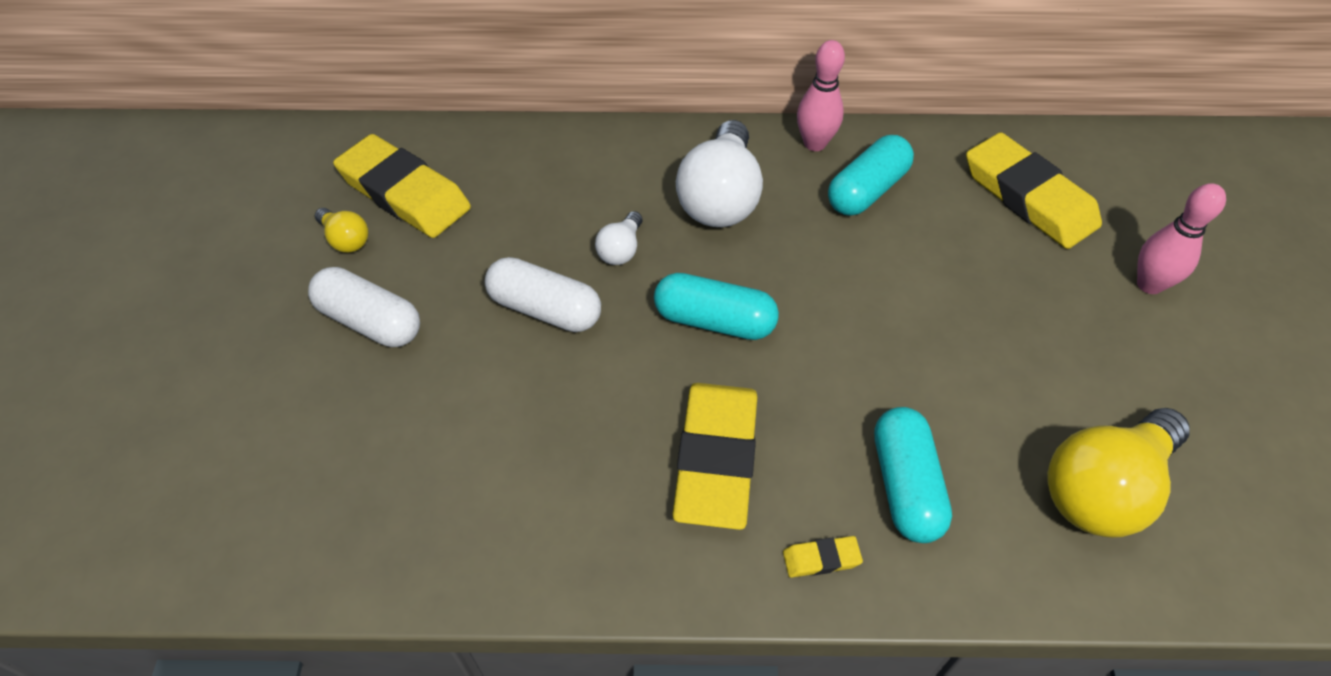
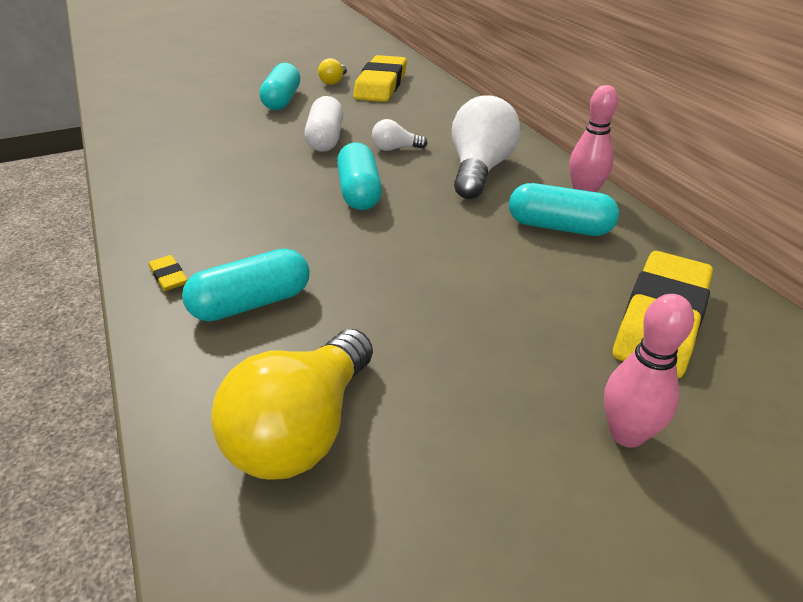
camera: 65 degrees right, 15 degrees down
(370, 321) = (282, 100): white capsule -> turquoise capsule
(716, 458) = (239, 218): yellow eraser -> none
(720, 198) = (479, 170): white light bulb -> white light bulb turned 120 degrees clockwise
(1103, 488) = (302, 430): yellow light bulb -> yellow light bulb turned 90 degrees counterclockwise

